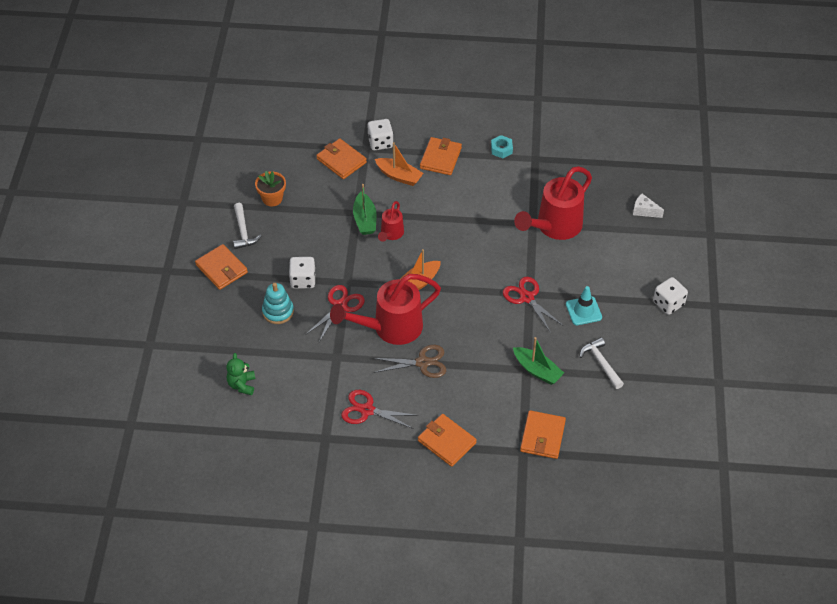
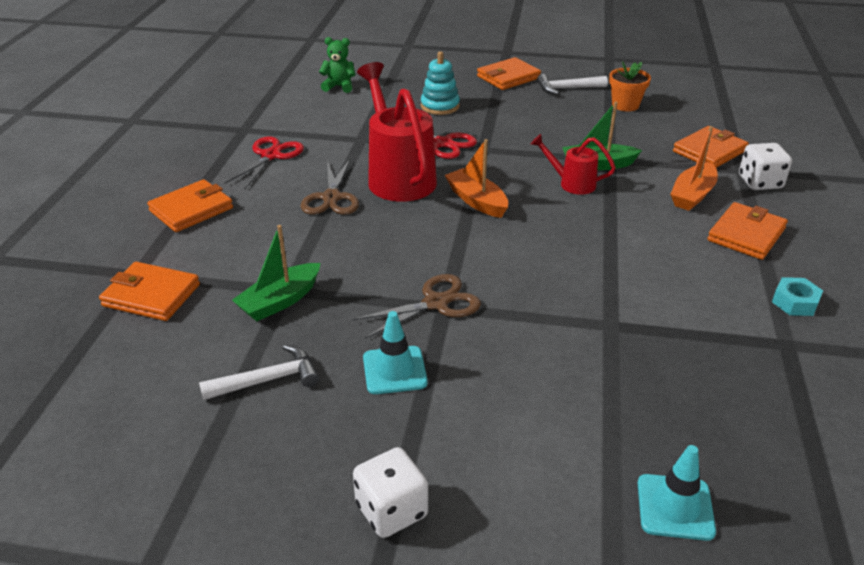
camera: 95 degrees right, 15 degrees down
(303, 280) = (488, 121): white dice -> none
(440, 158) = (746, 234): orange wallet -> orange wallet turned 75 degrees counterclockwise
(527, 298) = (435, 303): red scissors -> brown scissors
(554, 227) = (606, 353): red watering can -> none
(644, 211) = (675, 507): white cheese -> turquoise traffic cone

